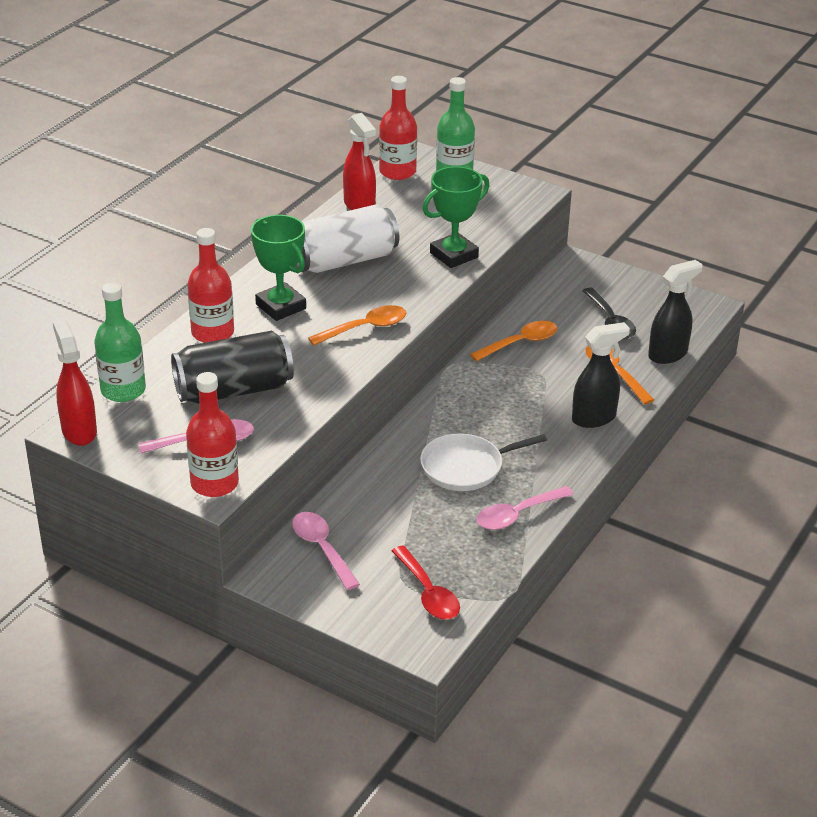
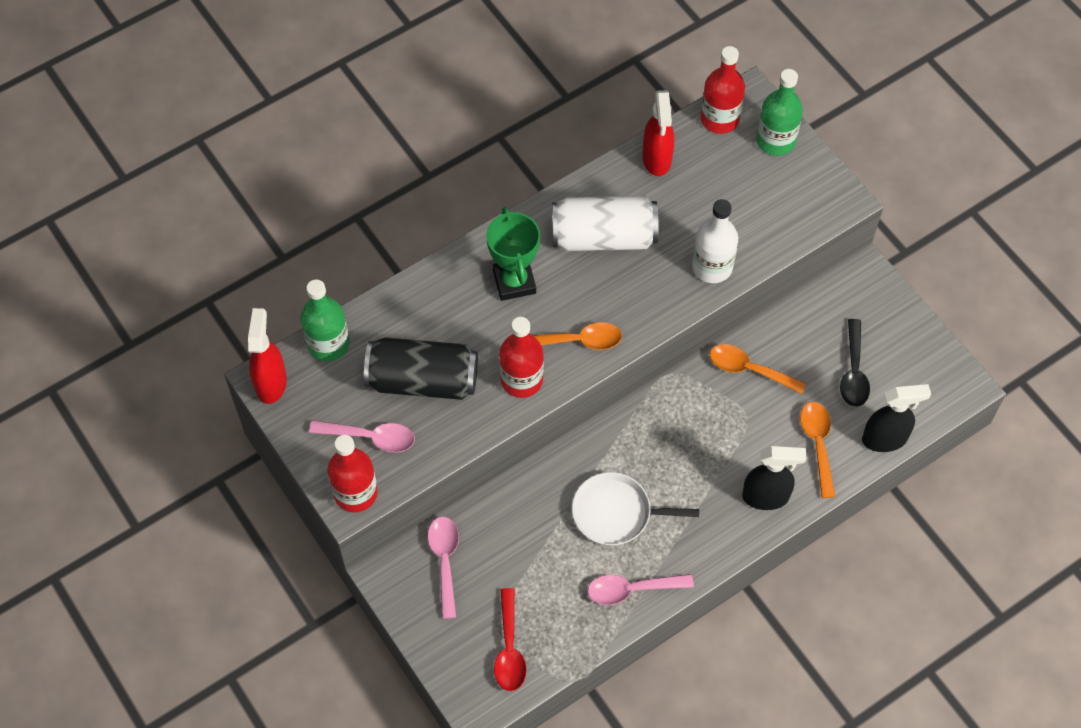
camera: 25 degrees right, 25 degrees up
(212, 333) = (437, 296): red bottle -> red bottle (521, 380)
(454, 255) = (712, 267): green trophy -> white bottle
(520, 343) = (749, 369): orange spoon -> orange spoon turned 150 degrees counterclockwise

